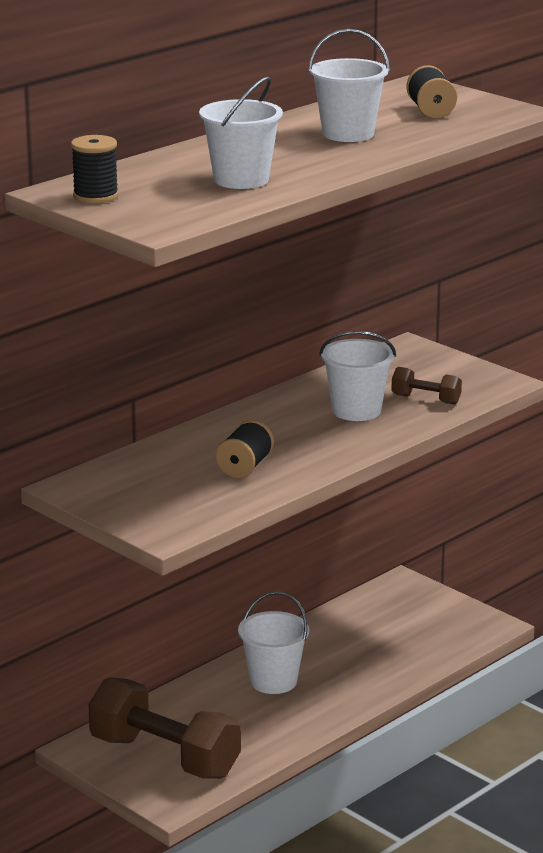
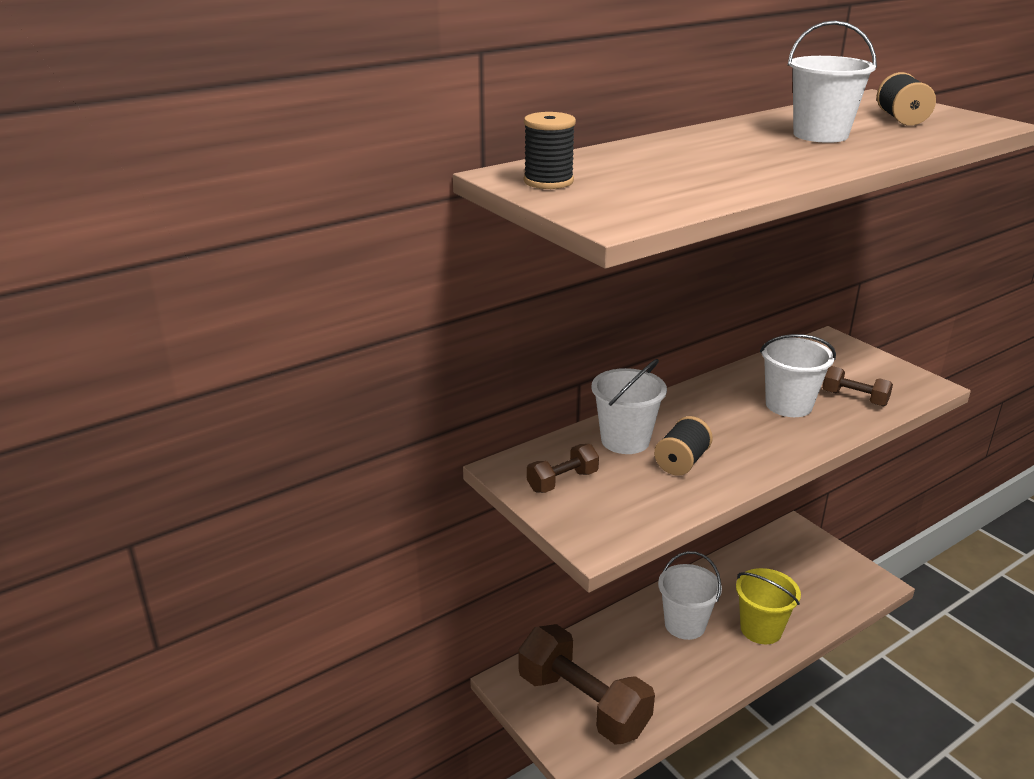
camera: 10 degrees right, 5 degrees up
(126, 492) = (562, 481): none -> brown dumbbell
(241, 180) = (710, 173): white bucket -> white bucket (625, 440)
(359, 677) = (761, 629): none -> yellow bucket

